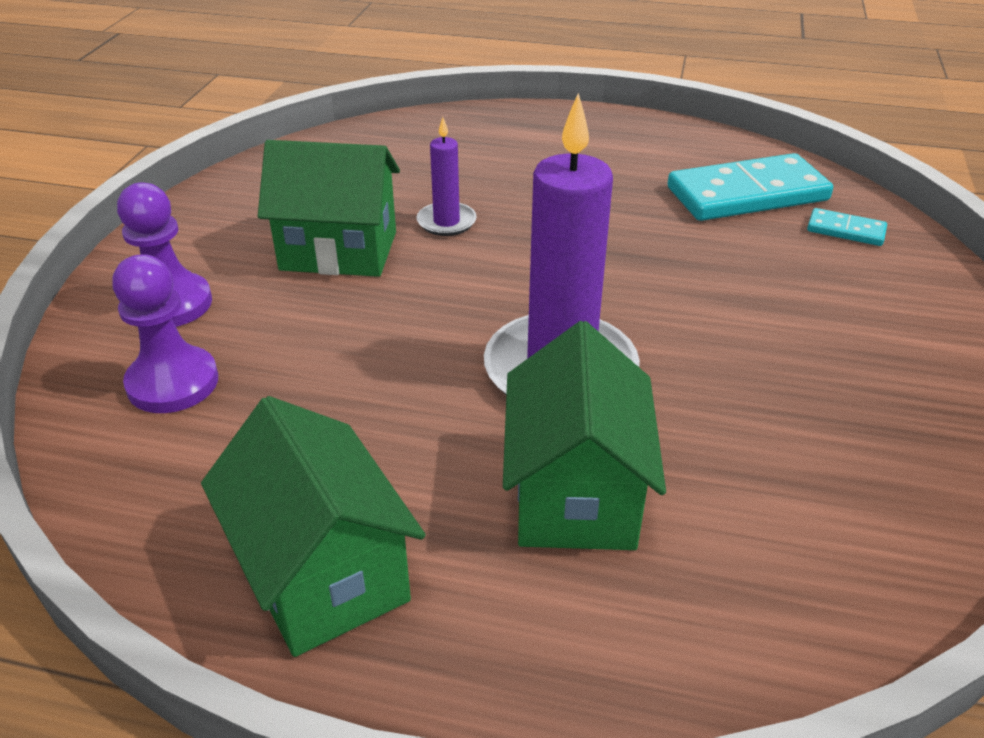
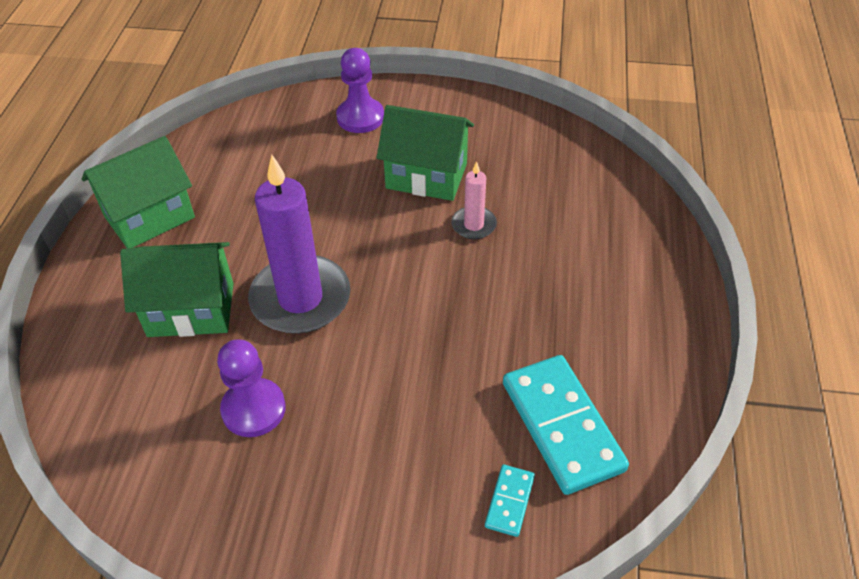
camera: 85 degrees right, 10 degrees up
(173, 383) = (289, 136): purple pawn -> purple pawn (253, 409)
(339, 251) = (426, 176): green house -> green house turned 75 degrees counterclockwise
(446, 222) = (473, 225): purple candle -> pink candle

